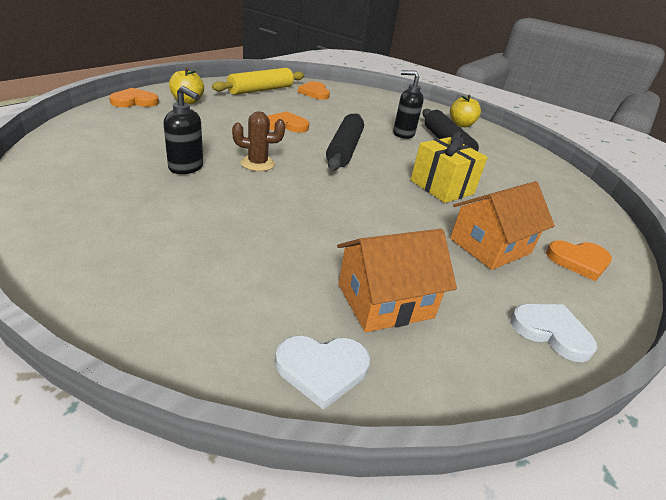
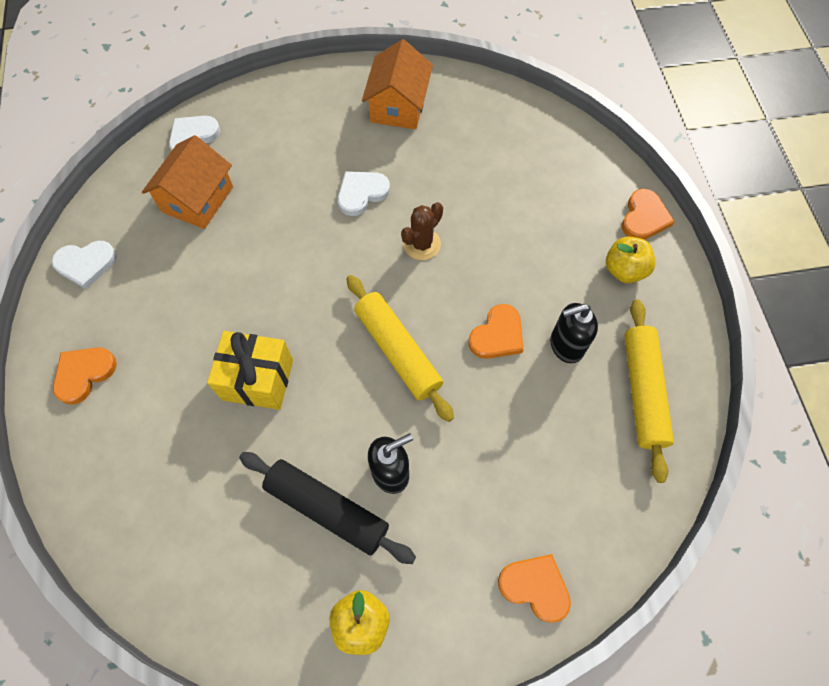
camera: 140 degrees right, 30 degrees up
(186, 168) = (449, 187): black soap dispenser -> black soap dispenser (566, 346)
(245, 204) = (361, 193): none -> white heart
(314, 93) = (603, 473): orange heart -> orange heart (535, 587)
(344, 149) = (398, 351): black rolling pin -> yellow rolling pin
(490, 246) = (164, 322): orange house -> orange house (398, 106)

